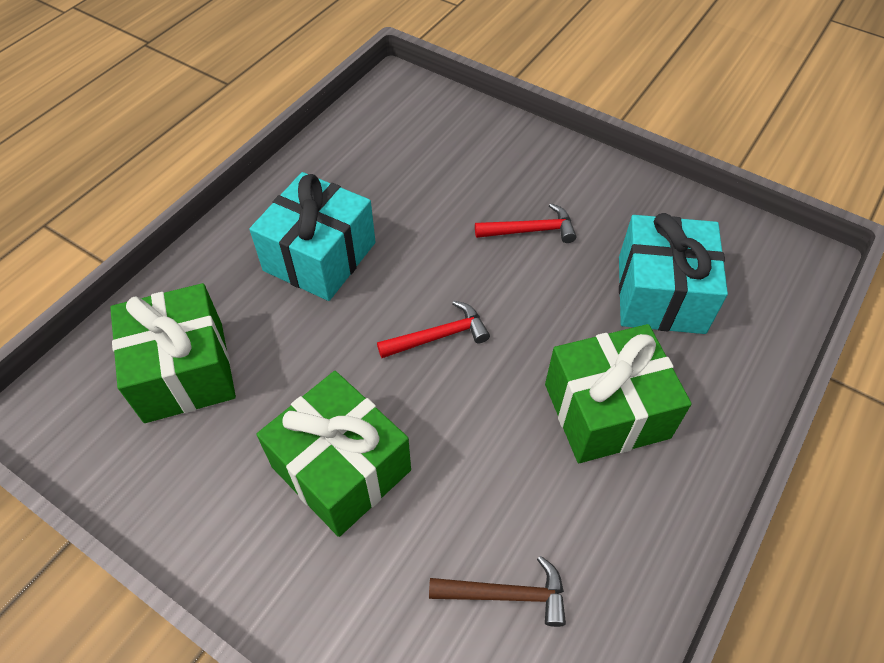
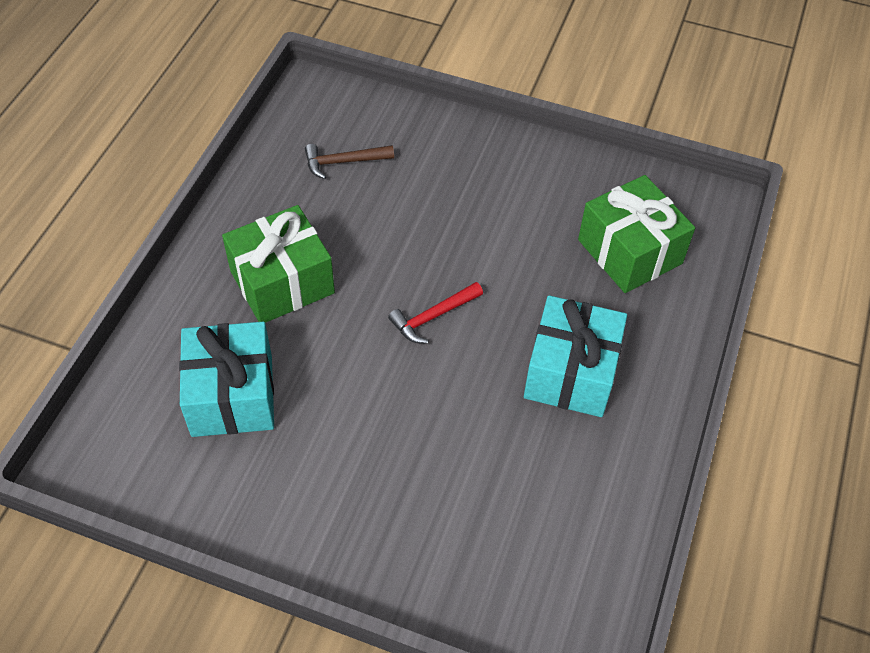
camera: 165 degrees right, 0 degrees up
(341, 468) = (476, 209): green gift -> none
(530, 230) = (369, 444): red hammer -> none

